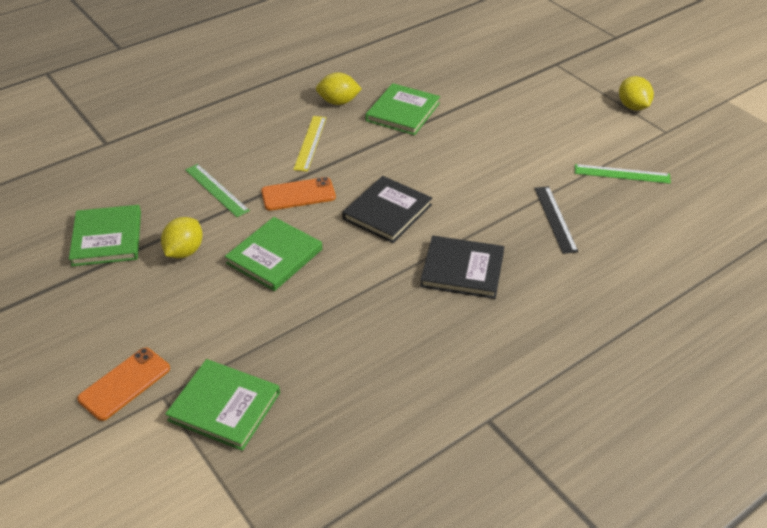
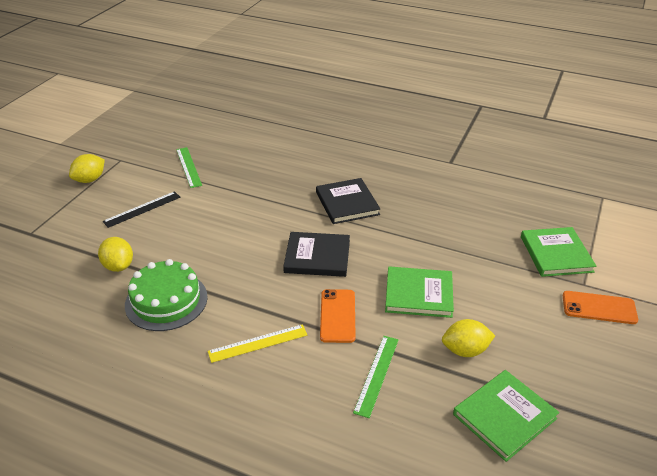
camera: 120 degrees left, 5 degrees down
(298, 194) = (337, 316): orange phone -> orange phone turned 45 degrees clockwise
(338, 102) = (172, 355): yellow lemon -> yellow lemon (118, 266)
(403, 112) = (166, 301): green book -> green cake
(555, 219) = (262, 181): black ruler -> black ruler (142, 209)

